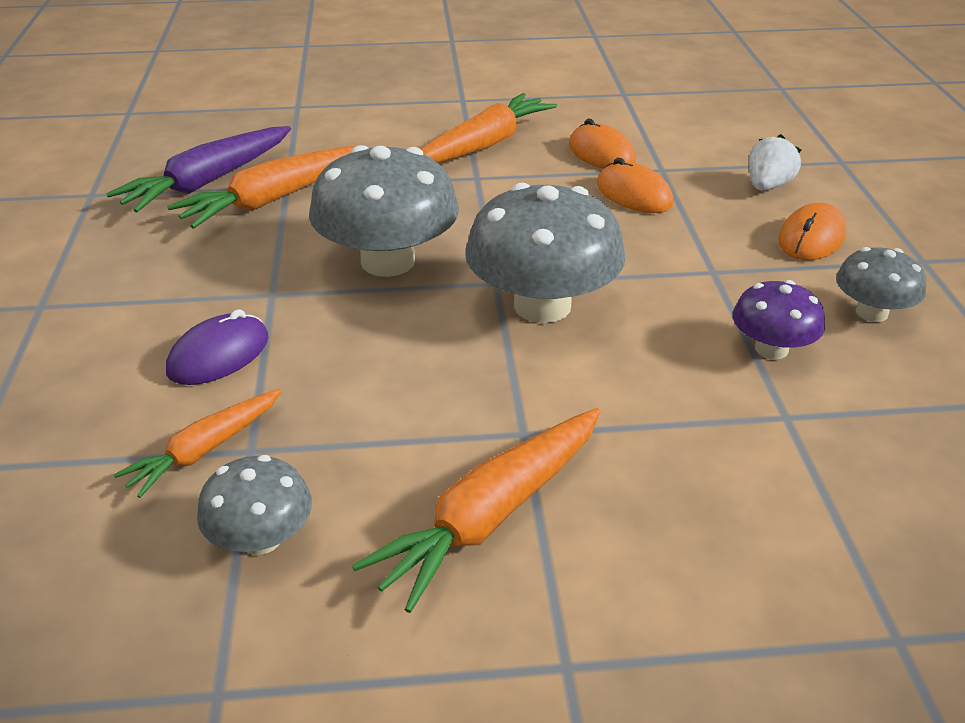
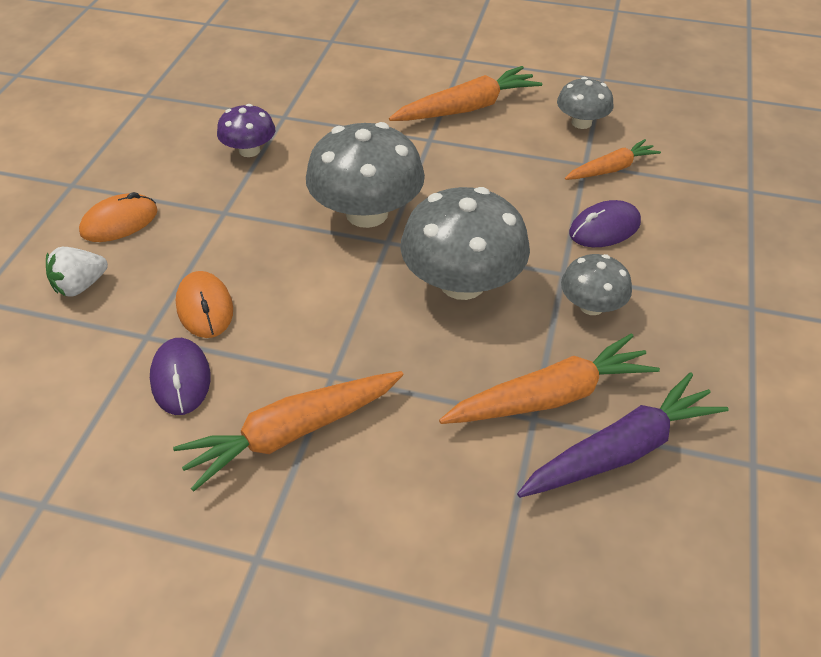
camera: 160 degrees left, 10 degrees up
(601, 153) = (181, 379): orange mouse -> purple mouse
(871, 312) = (160, 157): grey mushroom -> grey mushroom (591, 305)

